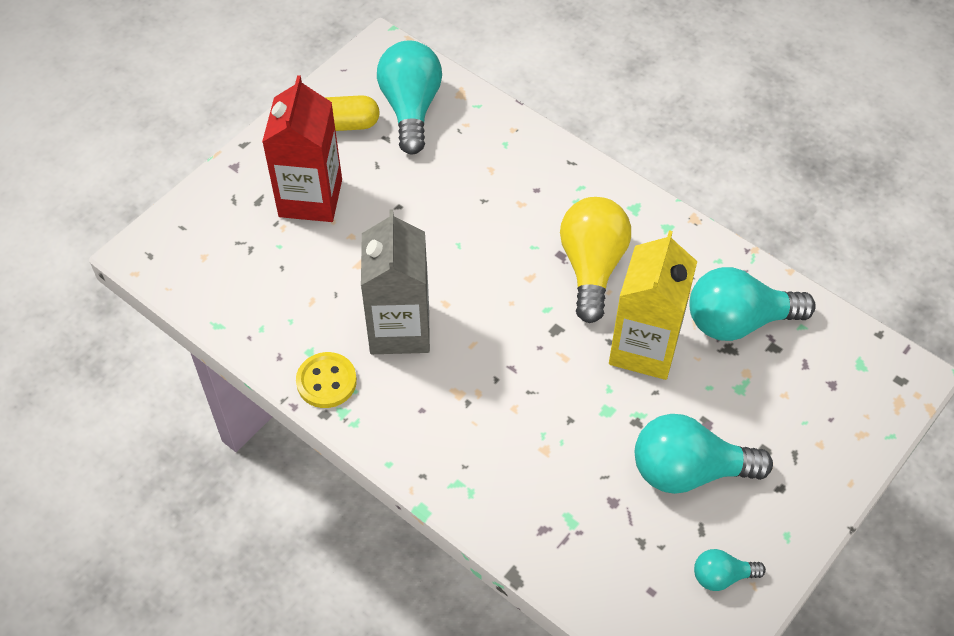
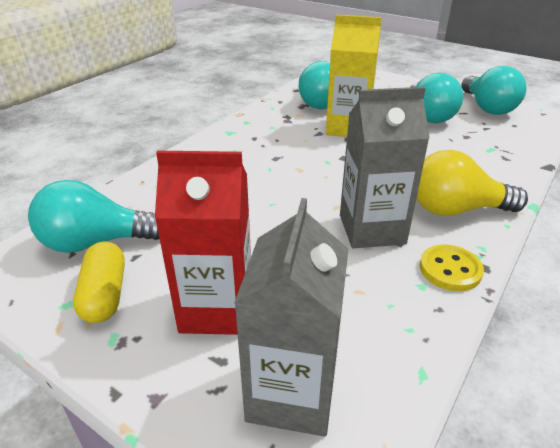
camera: 95 degrees left, 20 degrees down
(220, 241) = (291, 393): none -> grey carton
(592, 267) = (285, 146): yellow light bulb -> yellow light bulb (456, 209)
(721, 576) = (487, 108): turquoise light bulb -> turquoise light bulb, size x1.99

